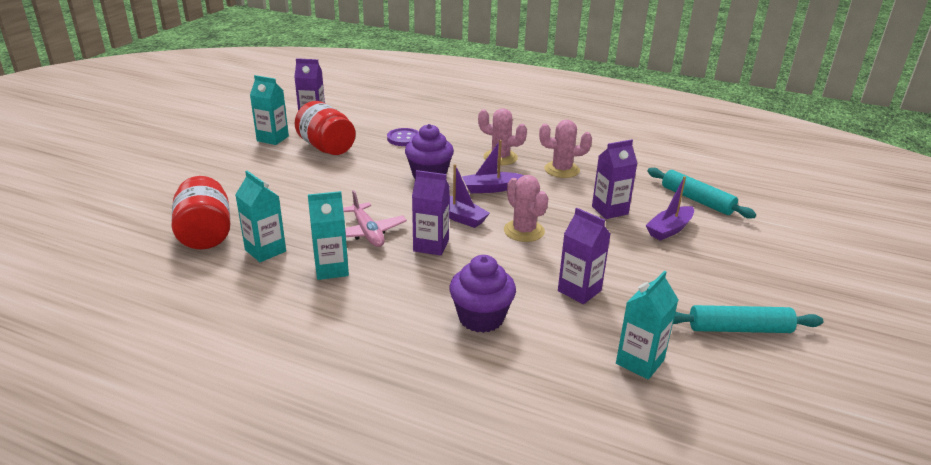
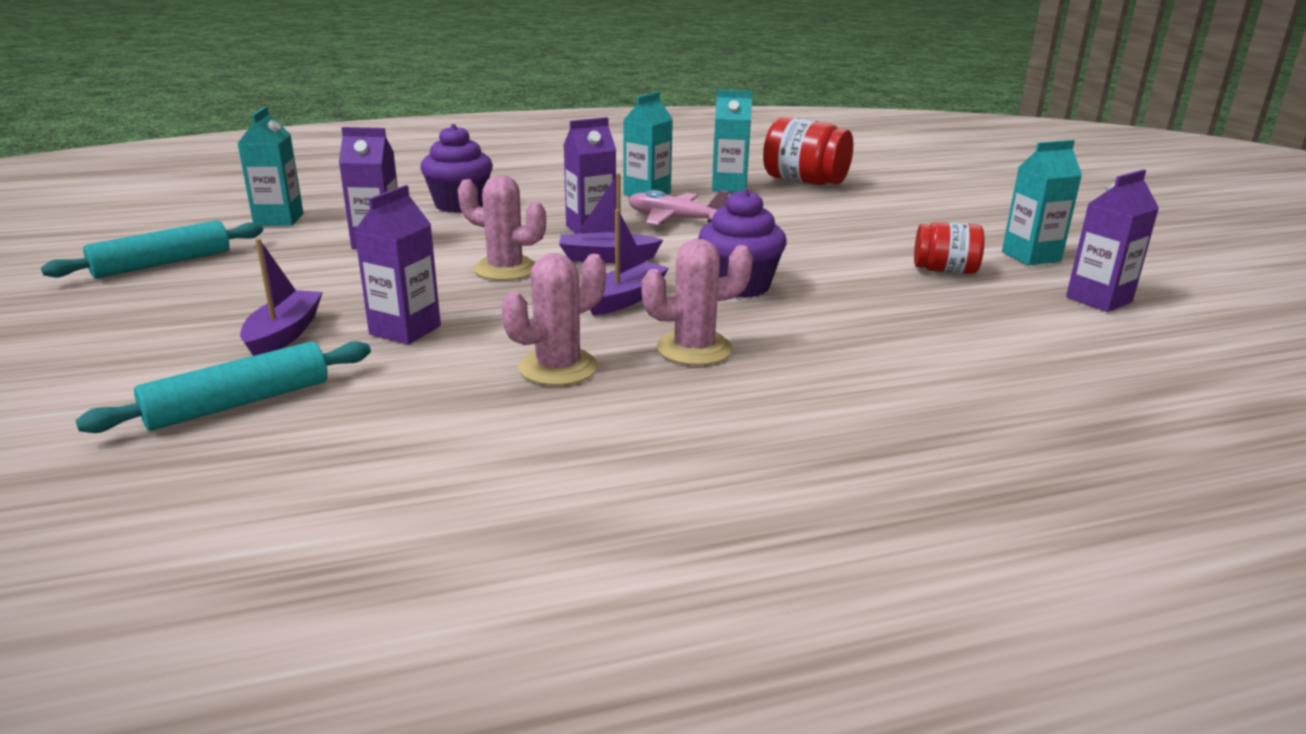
camera: 140 degrees right, 5 degrees down
(326, 147) = (945, 270): red jar -> red jar, size x0.62
(404, 138) = (899, 321): purple button -> none
(697, 200) = (239, 403): turquoise rolling pin -> turquoise rolling pin turned 45 degrees counterclockwise

